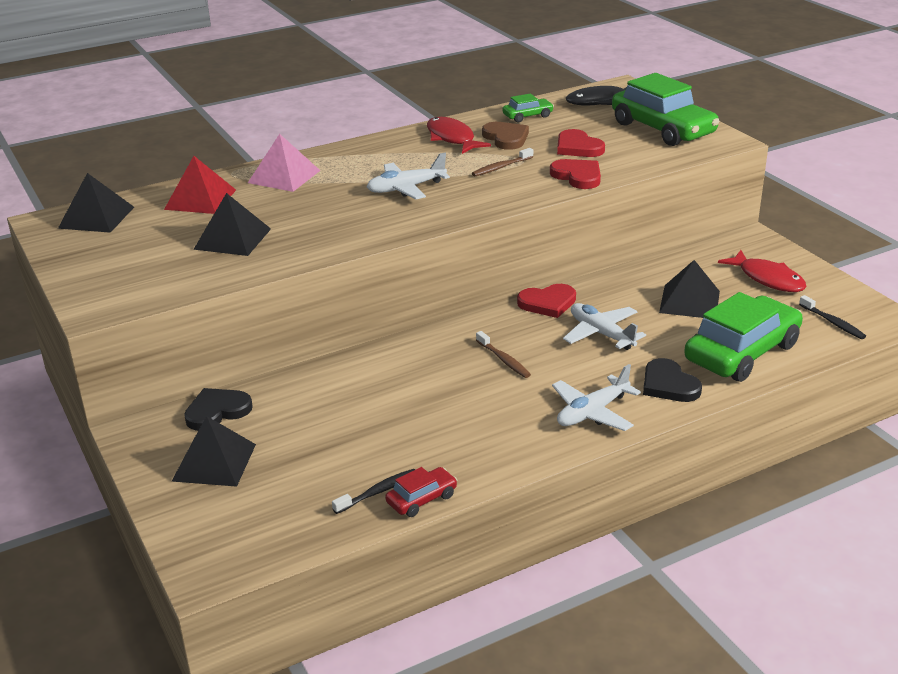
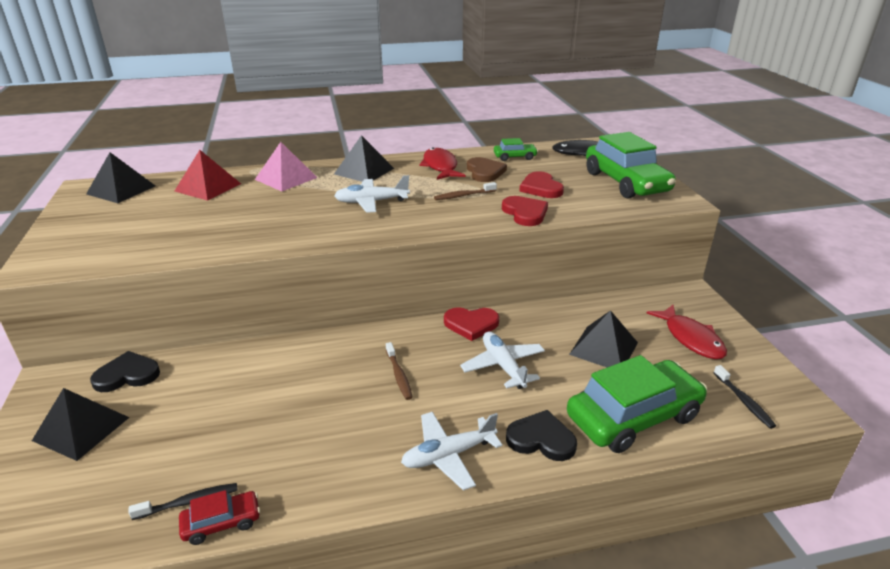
camera: 15 degrees right, 0 degrees up
(232, 238) = (199, 223): black pyramid -> black pyramid (364, 171)
(668, 385) = (541, 439): black heart -> black heart turned 120 degrees clockwise

